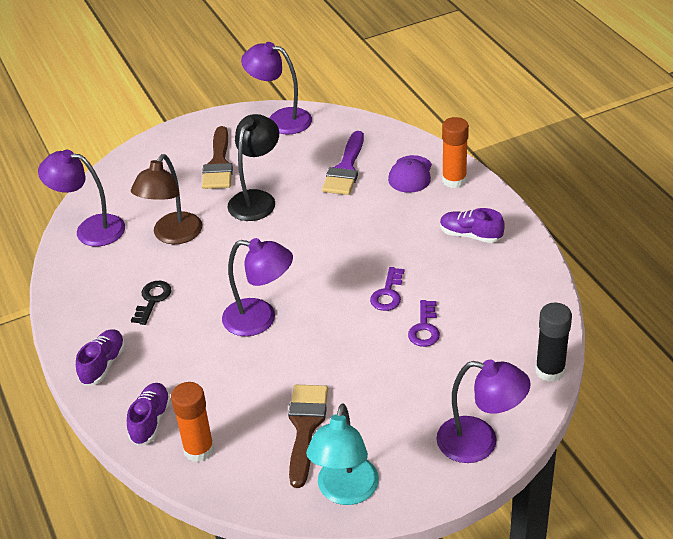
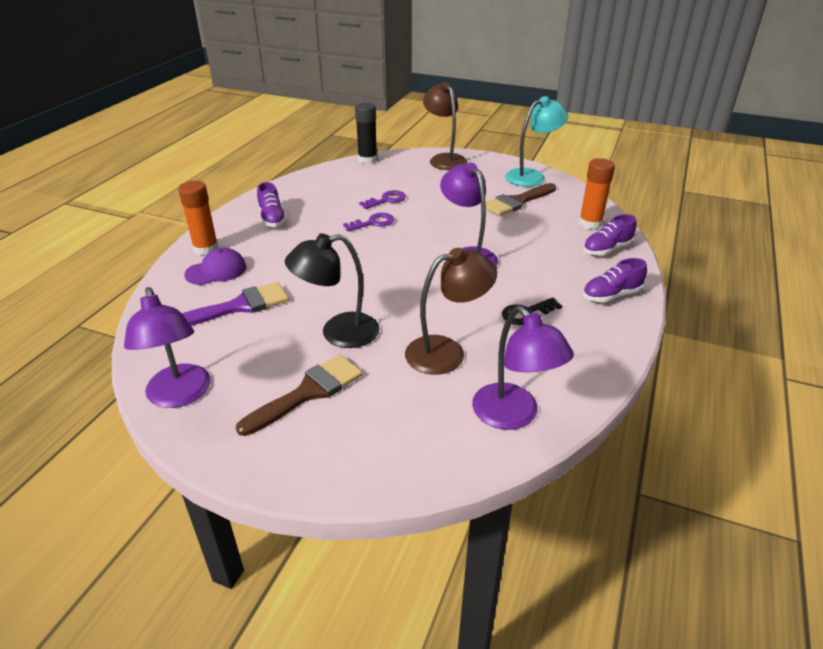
camera: 135 degrees left, 5 degrees down
(480, 442) = (444, 159): purple lamp -> brown lamp

